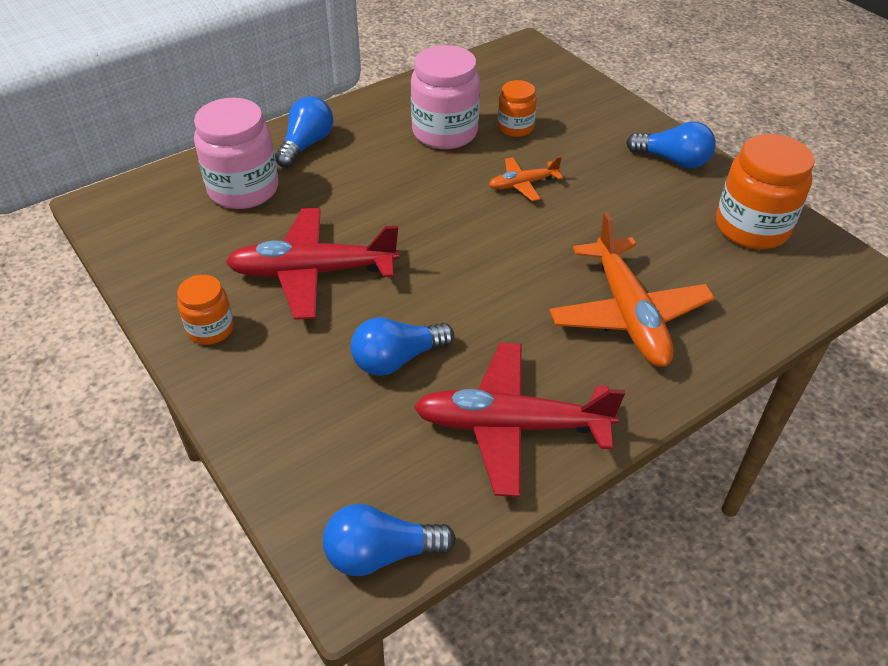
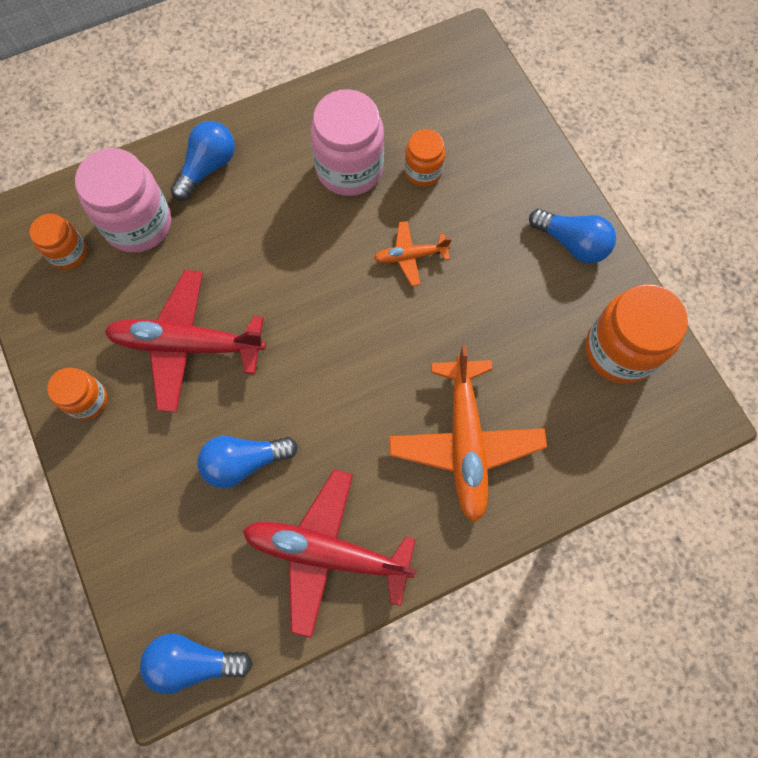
camera: 10 degrees right, 25 degrees up
(173, 217) = (68, 253): none -> orange jar

